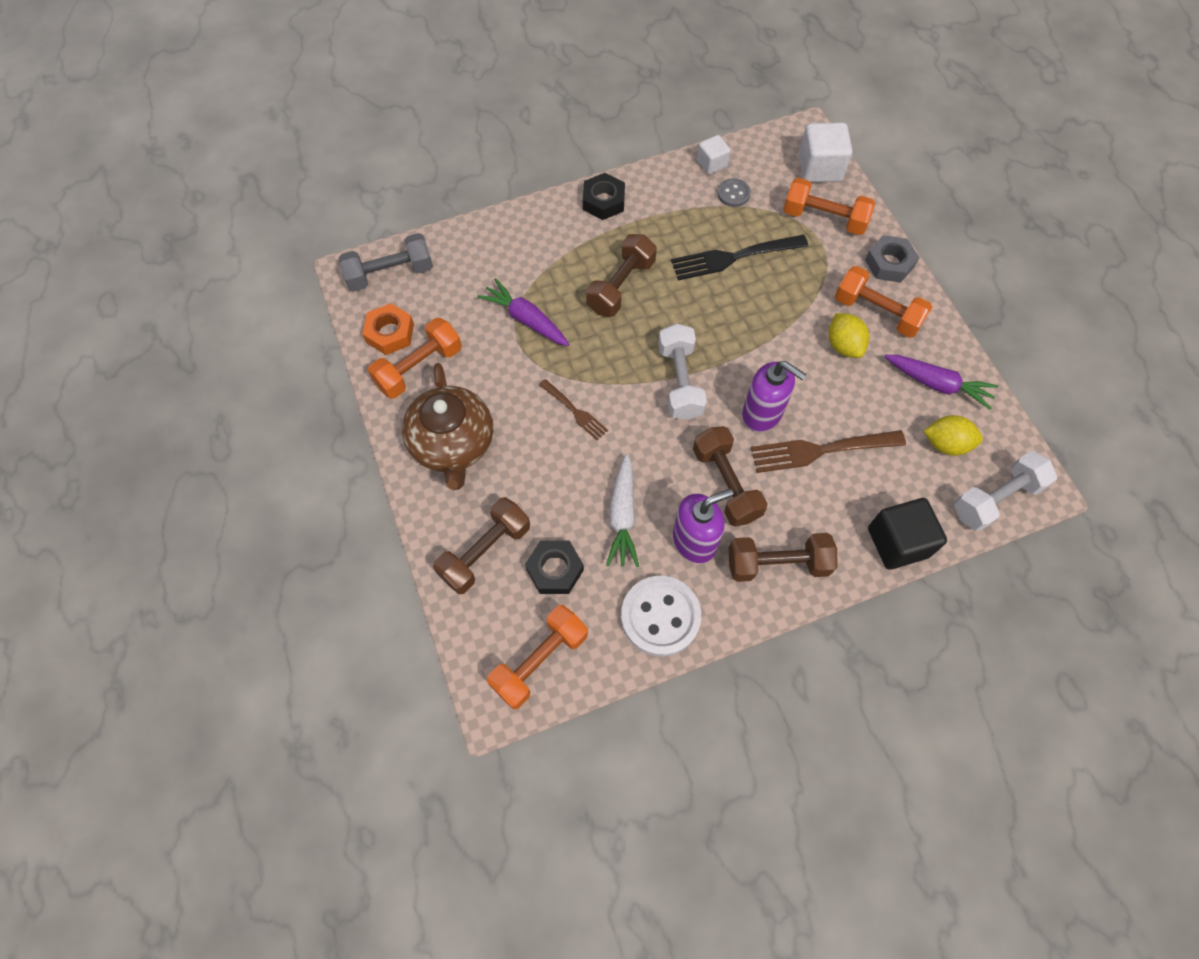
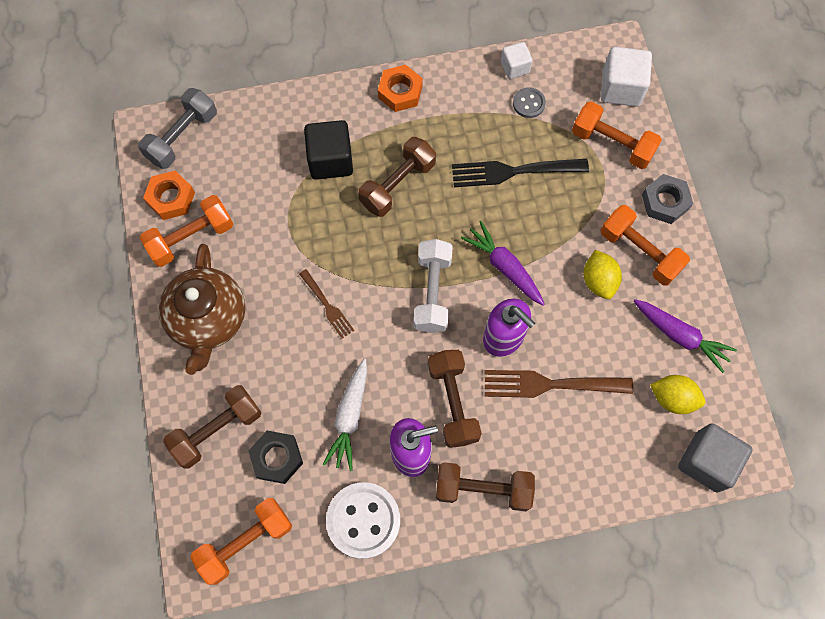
camera: 10 degrees right, 5 degrees up
(390, 274) = (182, 137): grey dumbbell -> grey dumbbell turned 45 degrees counterclockwise
(525, 319) = (300, 204): purple carrot -> purple carrot (504, 267)
(603, 201) = (400, 92): black nut -> orange nut
(898, 542) = (601, 488): black cube -> black cube (330, 160)
(996, 499) = (706, 462): white dumbbell -> grey cube

